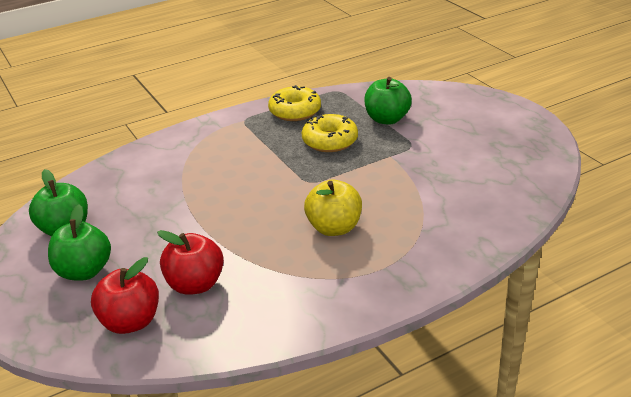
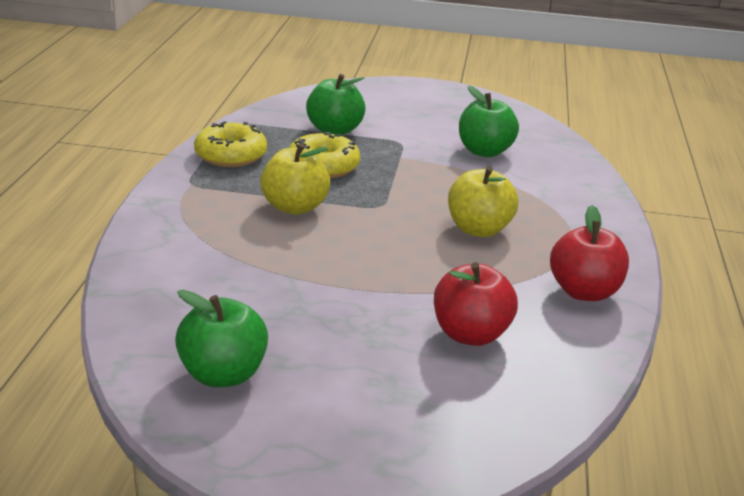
camera: 55 degrees left, 5 degrees down
(84, 271) = (341, 393): green apple -> green apple (484, 151)
(131, 322) = (487, 398): red apple -> red apple (584, 292)
(264, 159) = (295, 207): none -> yellow apple

